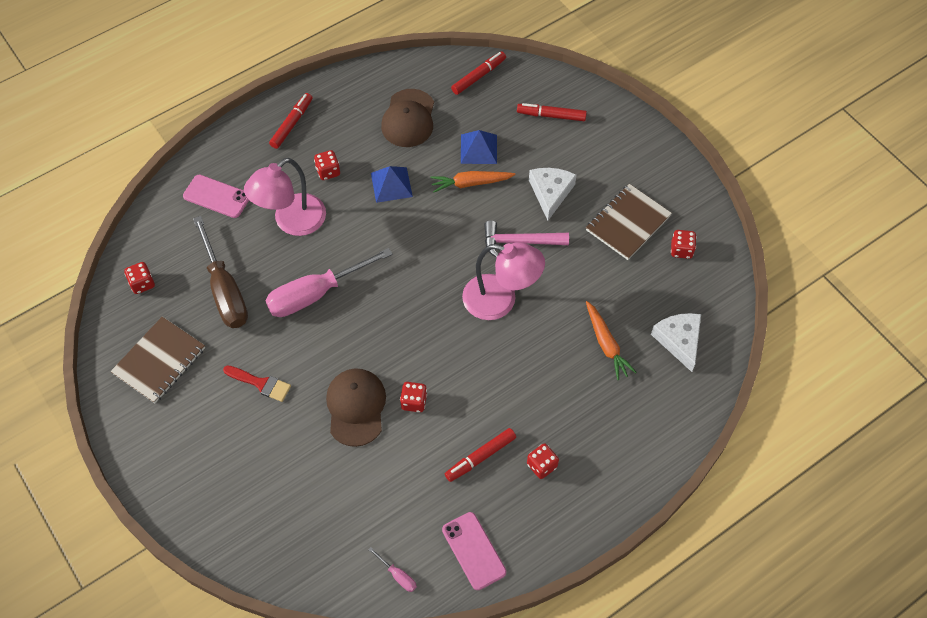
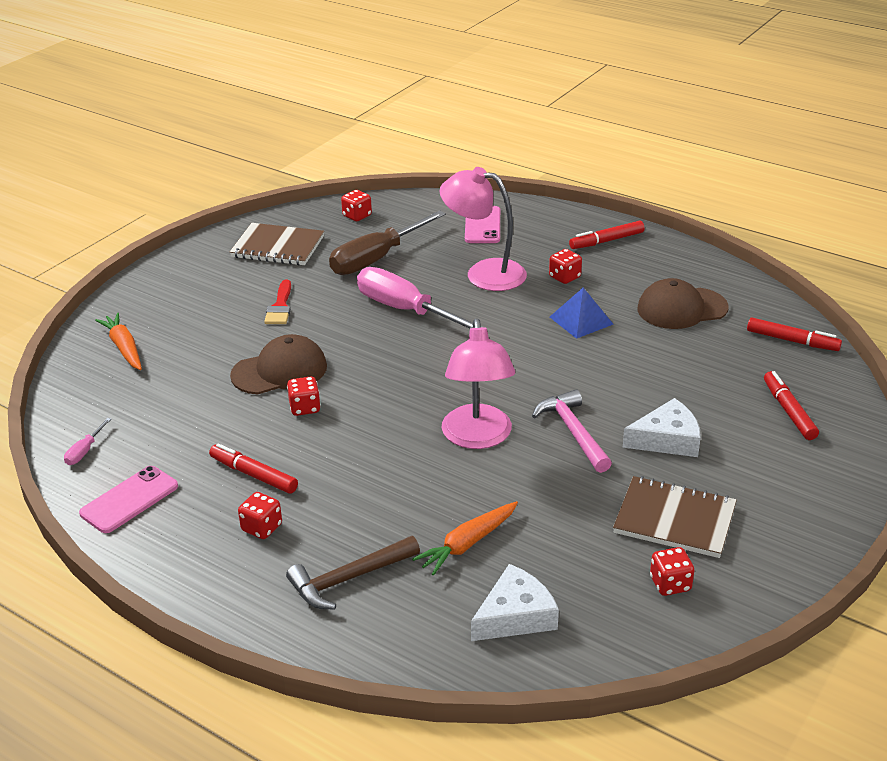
camera: 70 degrees right, 25 degrees down
(292, 124) = (606, 241): red marker -> red marker turned 150 degrees clockwise
(471, 183) = (629, 374): orange carrot -> orange carrot (124, 348)
(478, 149) = (684, 367): blue pyramid -> none
(613, 424) = (349, 579): none -> brown hammer

